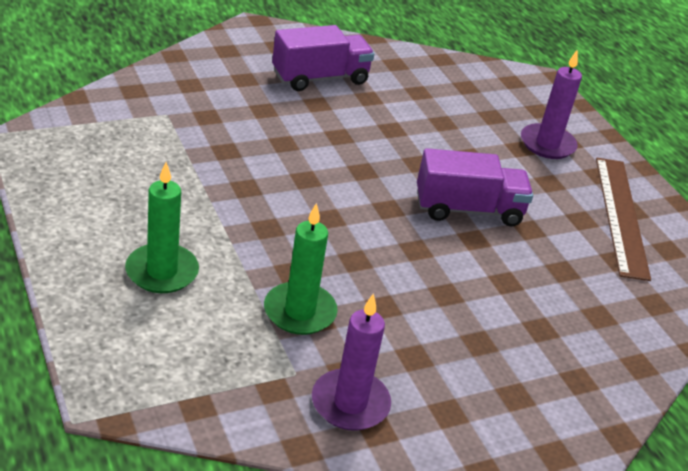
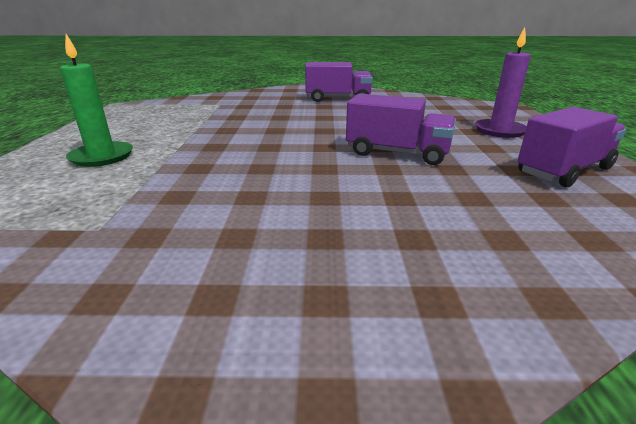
camera: 30 degrees right, 10 degrees down
(299, 312) = (169, 189): green candle -> none
(350, 403) = (111, 263): purple candle -> none
(621, 216) = (563, 171): brown ruler -> purple truck

